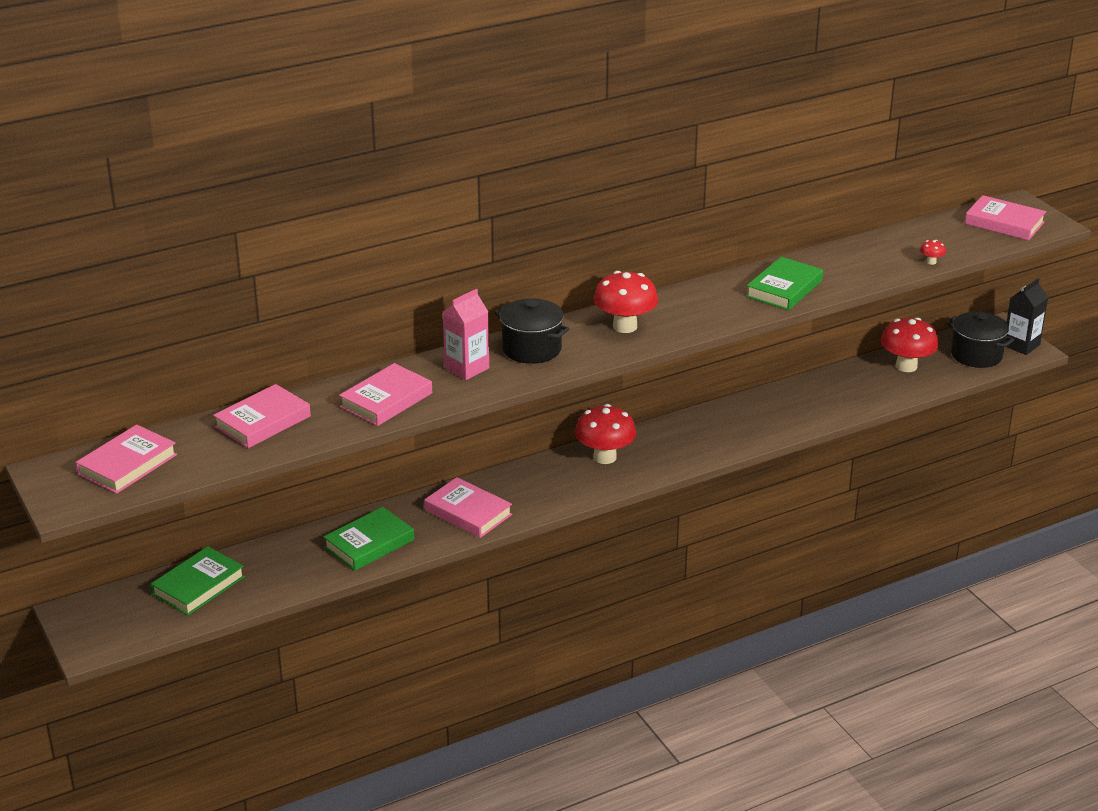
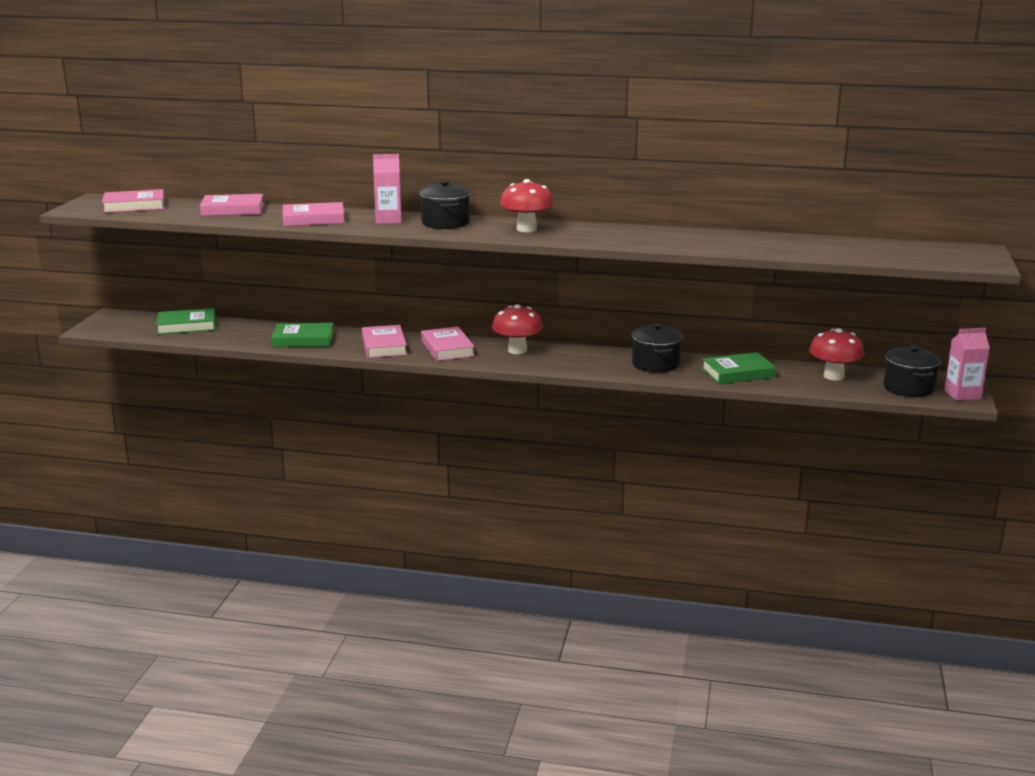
camera: 40 degrees right, 10 degrees down
(751, 418) = (655, 364): none -> black pot
(784, 289) = (679, 241): green book -> green book (738, 373)
(931, 262) = (829, 256): red mushroom -> none
(1004, 223) = (943, 255): pink book -> pink book (447, 348)
(1021, 345) = (962, 394): black carton -> pink carton

